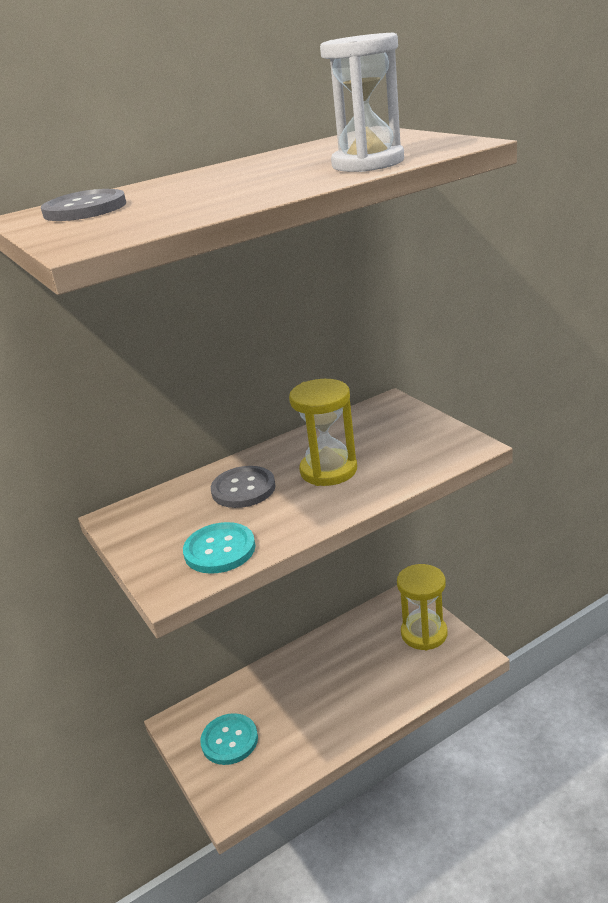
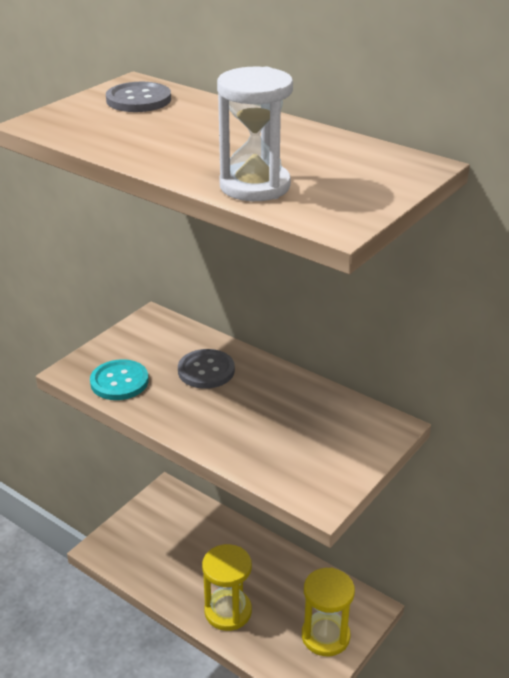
camera: 65 degrees right, 5 degrees up
(229, 740) = (157, 529): turquoise button -> none
(328, 470) = (248, 412): yellow hourglass -> yellow hourglass (228, 611)

